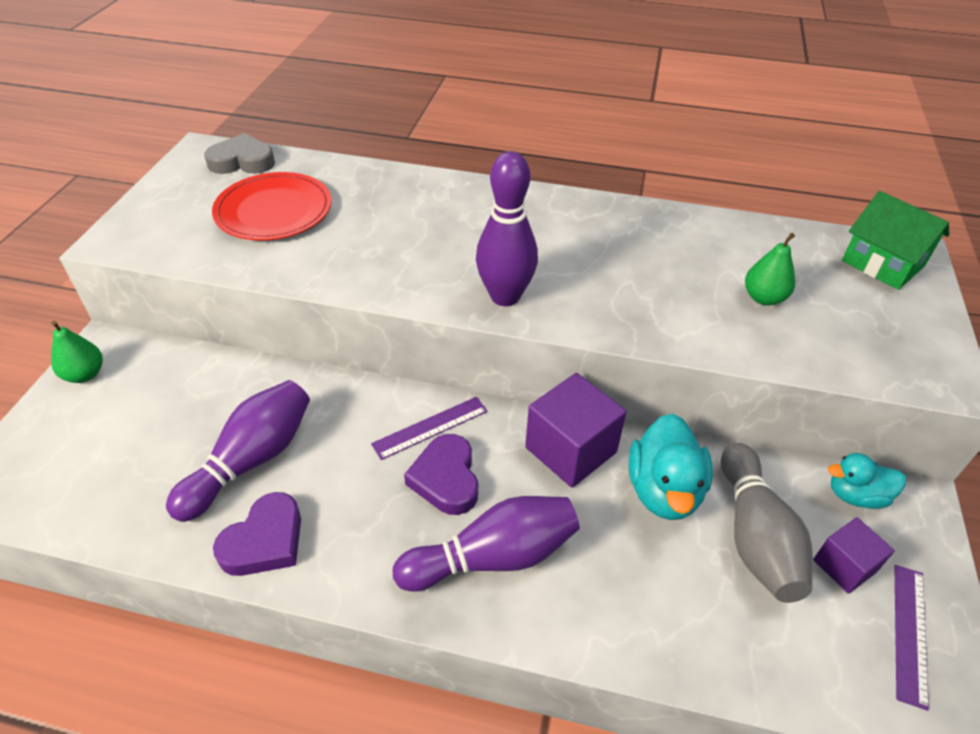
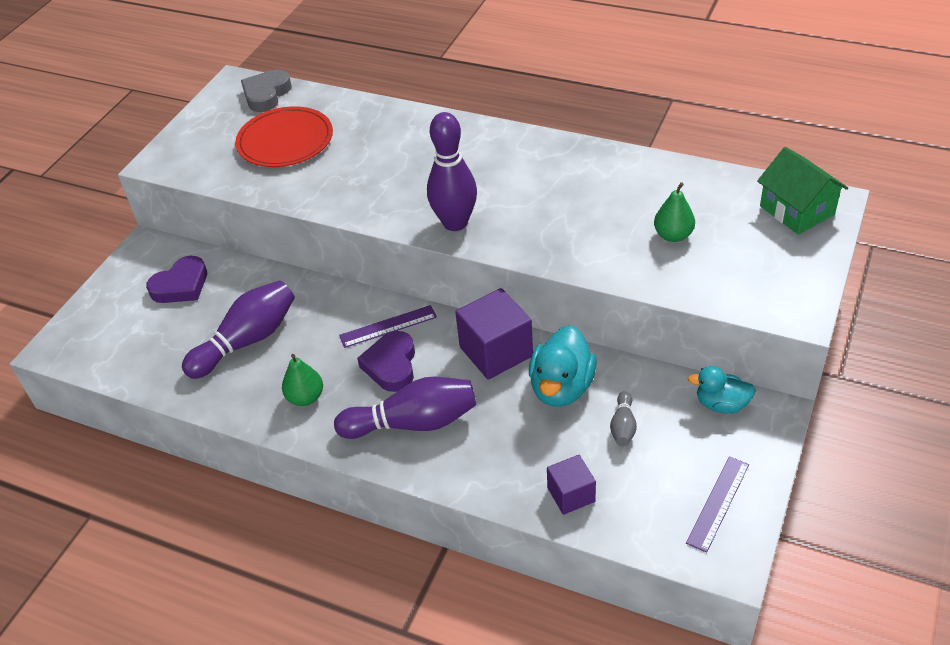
camera: 15 degrees right, 0 degrees up
(85, 374) = (130, 268): green pear -> green pear (305, 397)
(242, 161) = (266, 94): grey heart -> grey heart turned 75 degrees counterclockwise
(265, 541) = (249, 397): purple heart -> purple heart (181, 285)
(755, 536) = (623, 426): grey bowling pin -> grey bowling pin, size x0.48
(844, 566) = (687, 453): purple cube -> purple cube (571, 494)

